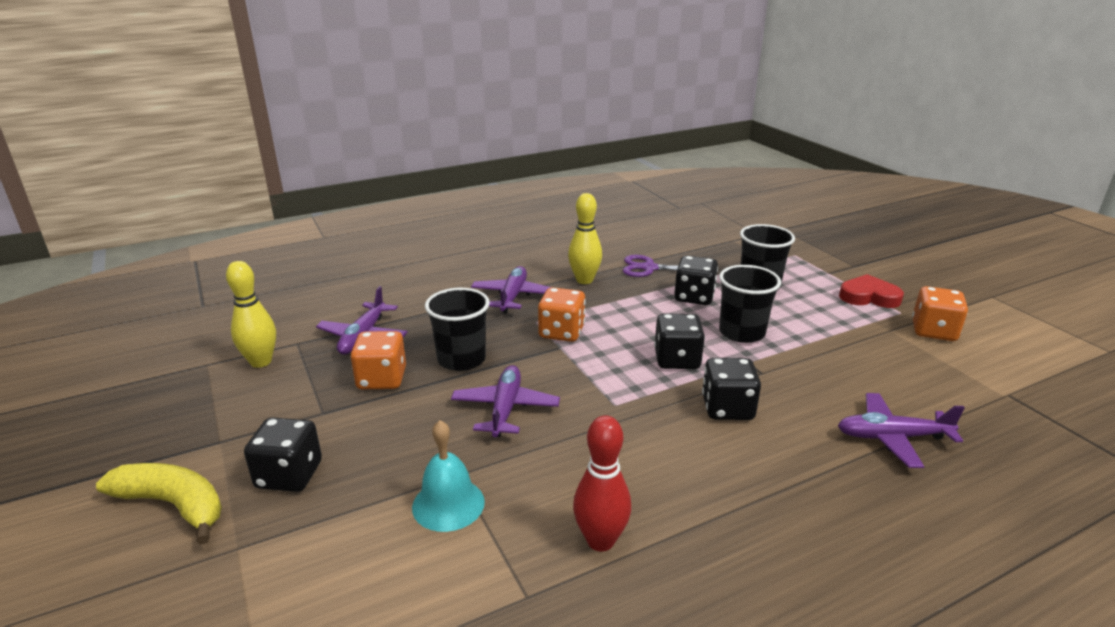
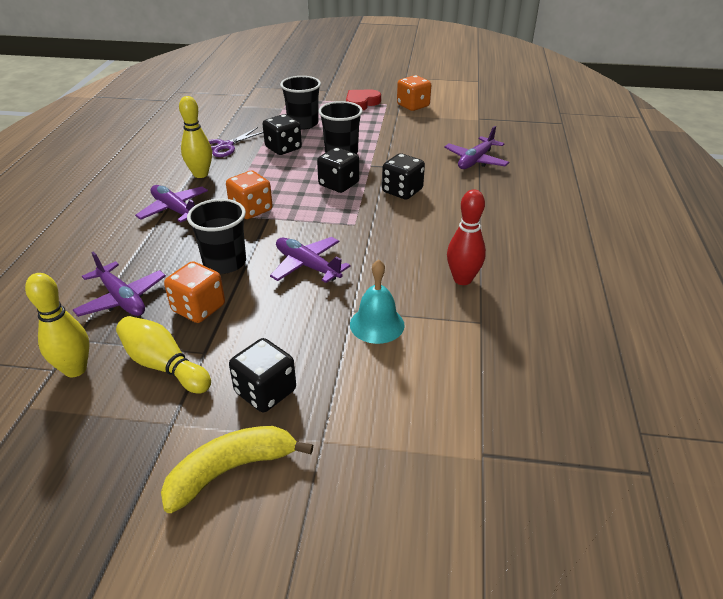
camera: 55 degrees left, 10 degrees up
(291, 400) = (164, 366): none -> yellow bowling pin

